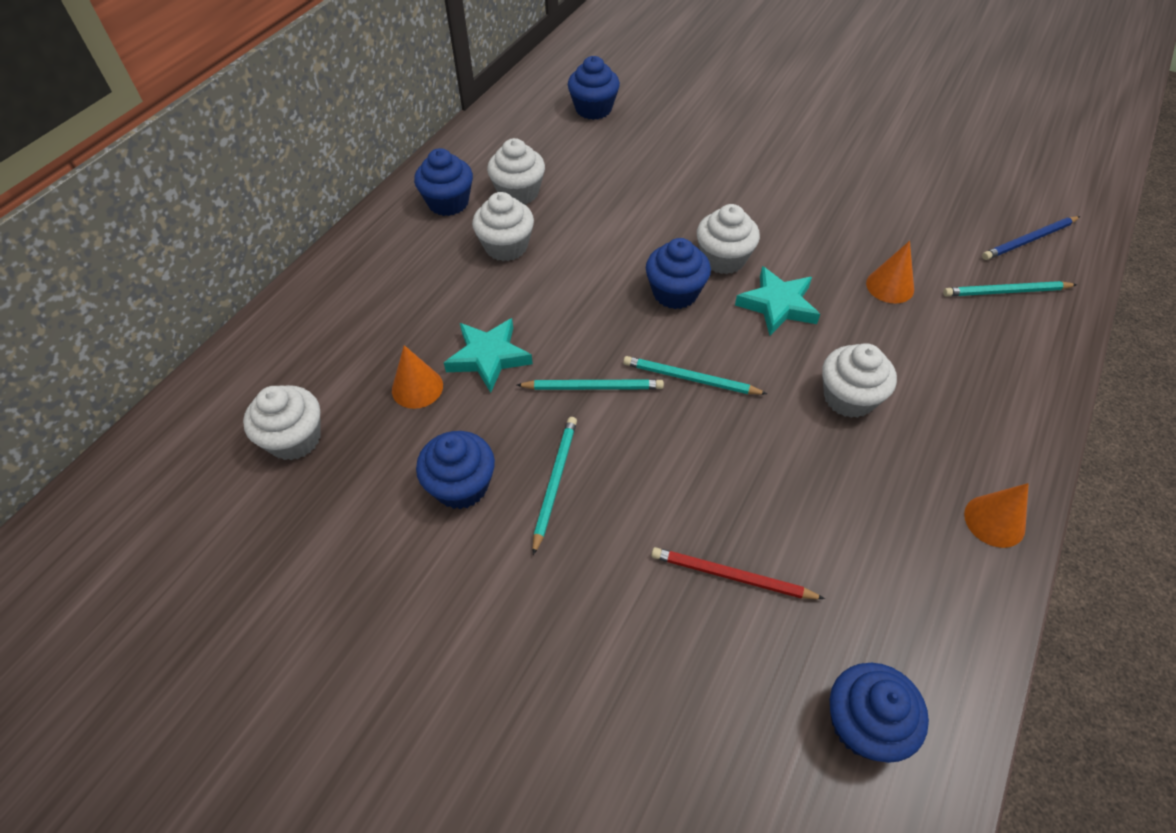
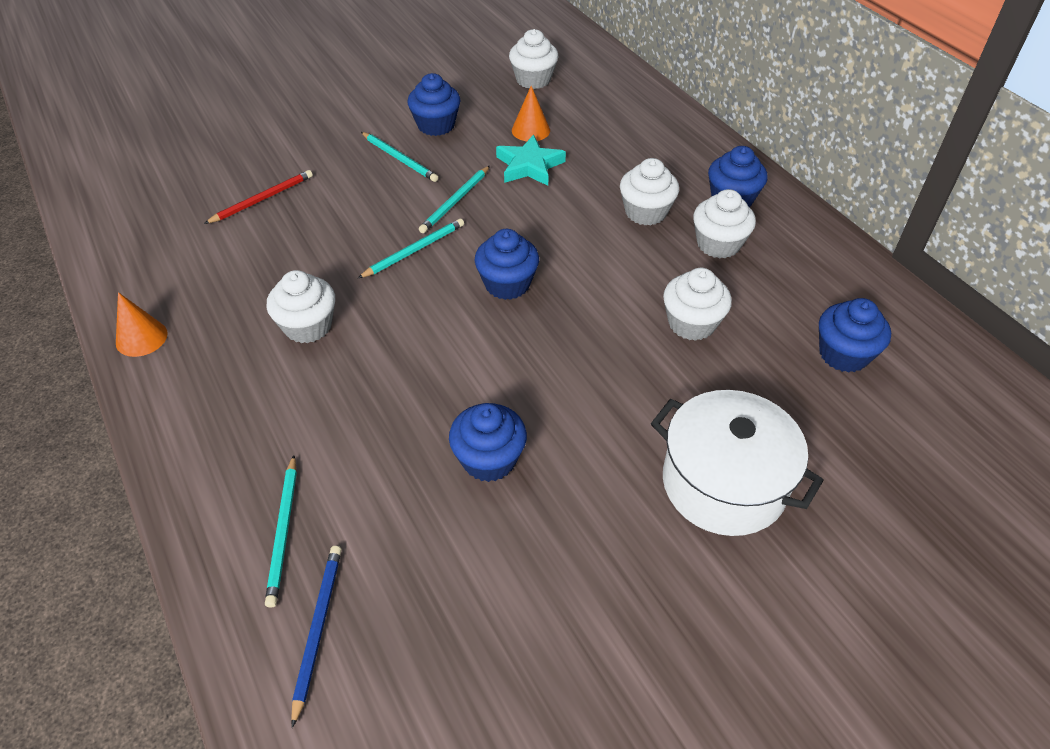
camera: 120 degrees right, 5 degrees down
(723, 259) = (521, 335): white cupcake -> white cupcake (691, 323)
(751, 127) = (723, 484): none -> white pot
(777, 305) = (435, 340): turquoise star -> none
(864, 724) = (137, 206): blue cupcake -> blue cupcake (489, 459)
(890, 286) = (381, 436): orange cone -> none
(1005, 292) = (283, 532): turquoise pencil -> turquoise pencil turned 150 degrees clockwise

